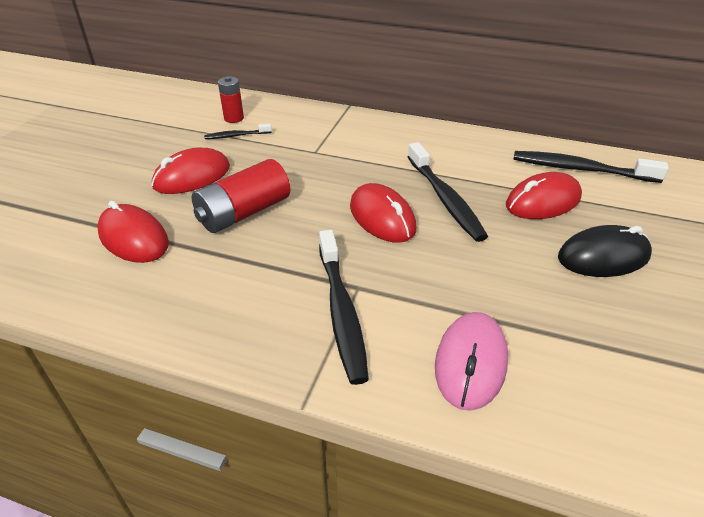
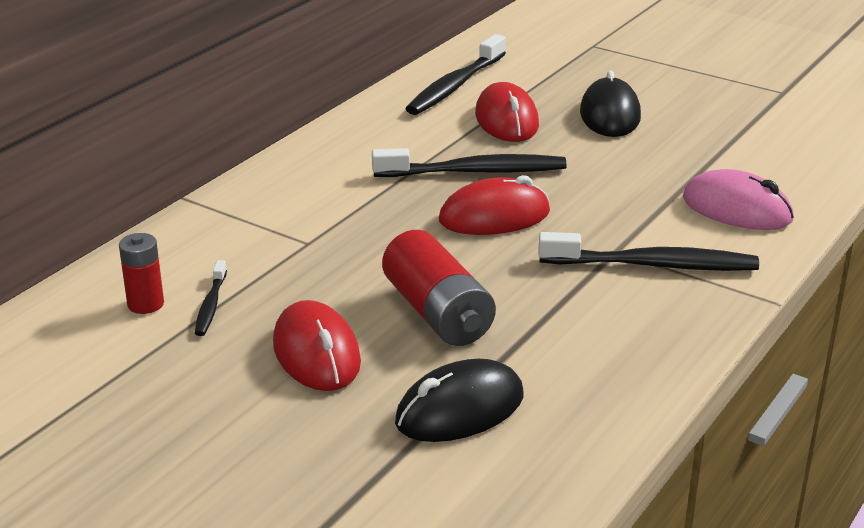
camera: 75 degrees left, 10 degrees down
(133, 238) = (460, 409): red mouse -> black mouse

